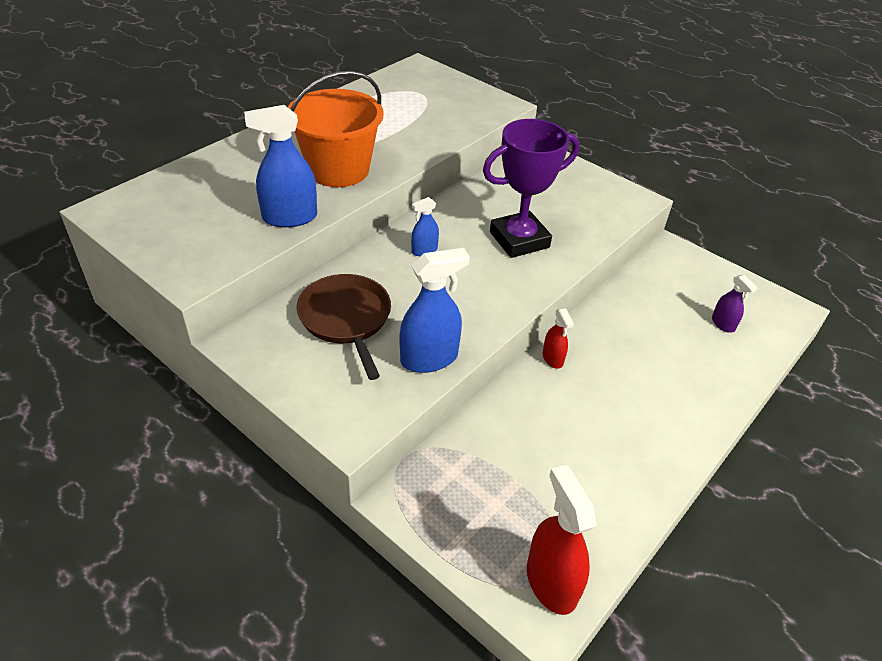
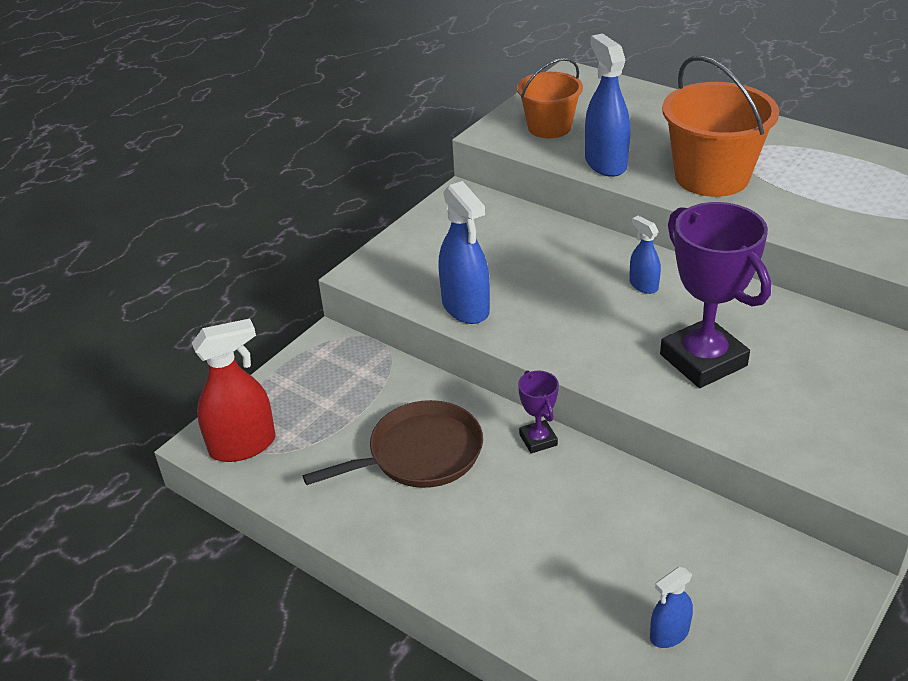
camera: 90 degrees right, 5 degrees down
(203, 240) = (549, 127): none -> orange bucket
(346, 319) = (509, 249): brown pan -> brown pan (420, 454)
(553, 358) = (538, 440): red spray bottle -> purple trophy
(723, 324) = (669, 634): purple spray bottle -> blue spray bottle

